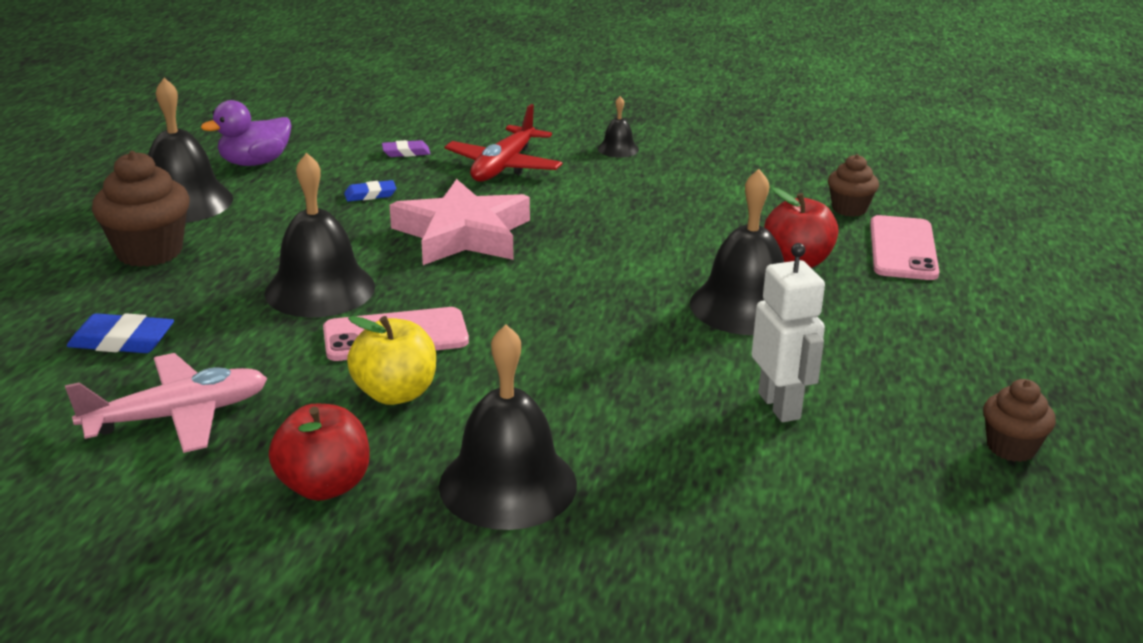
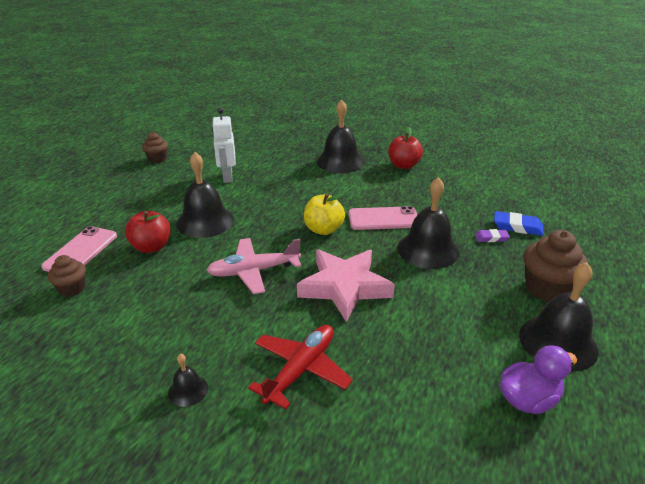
camera: 170 degrees left, 5 degrees up
(178, 416) = (468, 191): pink plane -> pink plane (253, 271)
(370, 195) = (413, 338): blue eraser -> none
(395, 393) = (381, 193): yellow apple -> yellow apple (323, 229)
(406, 152) = (388, 405): purple eraser -> purple eraser (491, 238)

